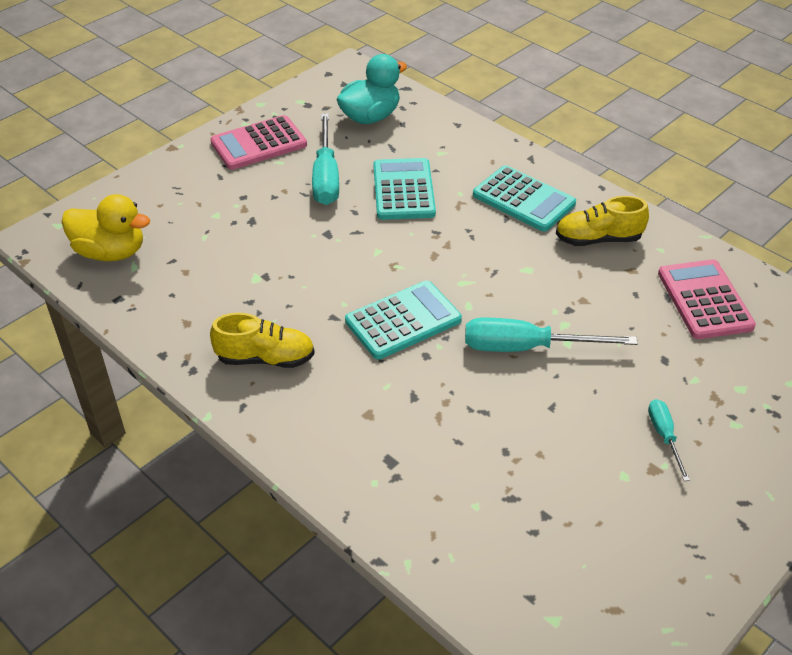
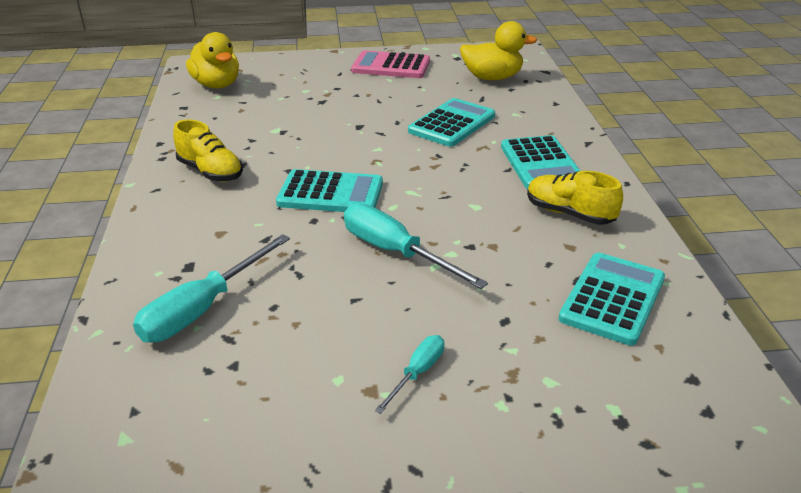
camera: 40 degrees right, 10 degrees down
(326, 177) = (408, 97): turquoise screwdriver -> turquoise screwdriver (203, 308)
(370, 117) = (492, 78): turquoise duck -> yellow duck
(704, 300) = (612, 299): pink calculator -> turquoise calculator

